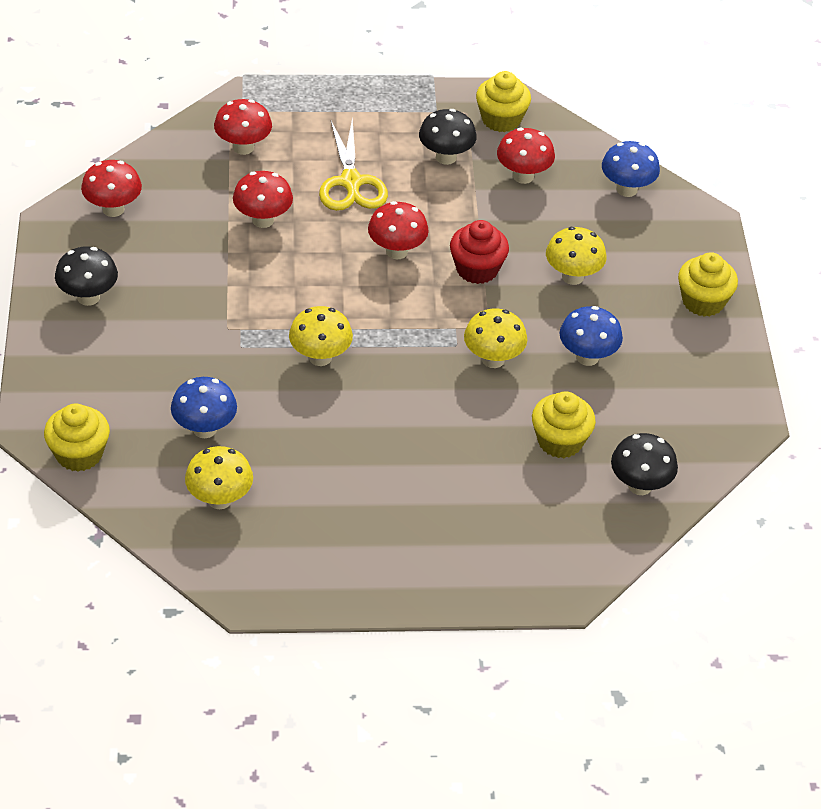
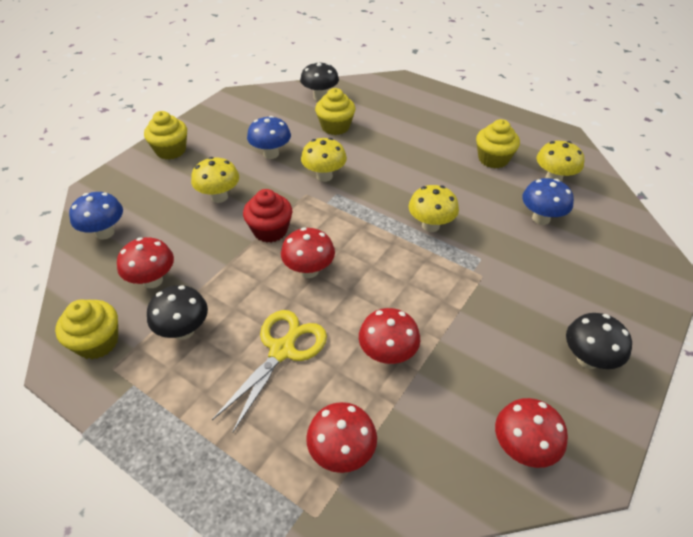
camera: 140 degrees left, 0 degrees up
(79, 454) = (639, 241): yellow cupcake -> yellow cupcake (493, 159)

